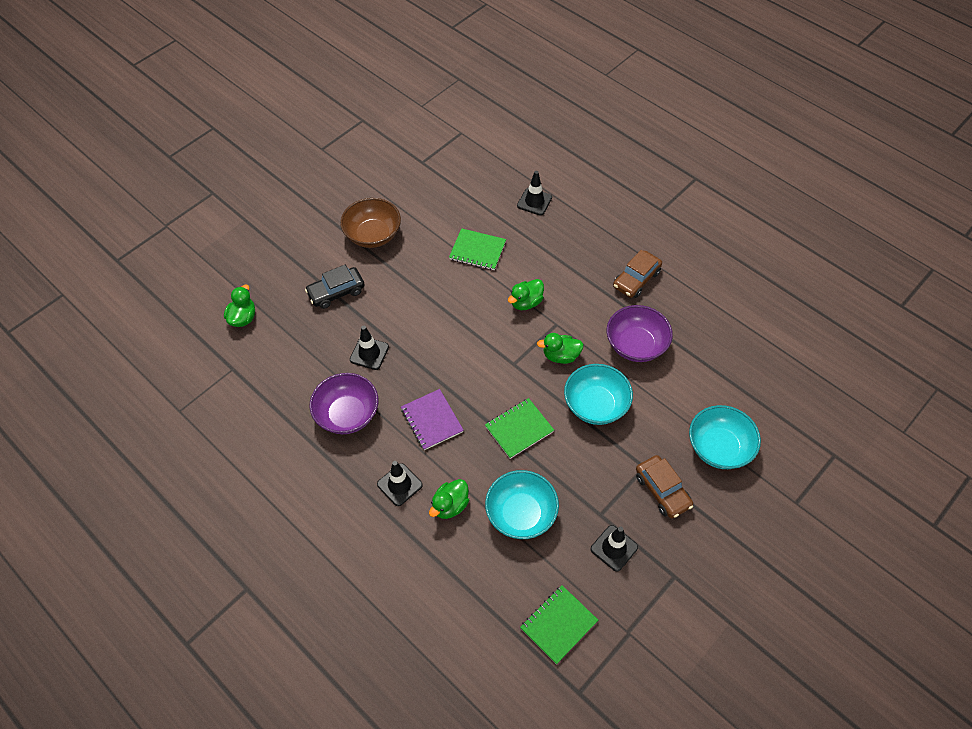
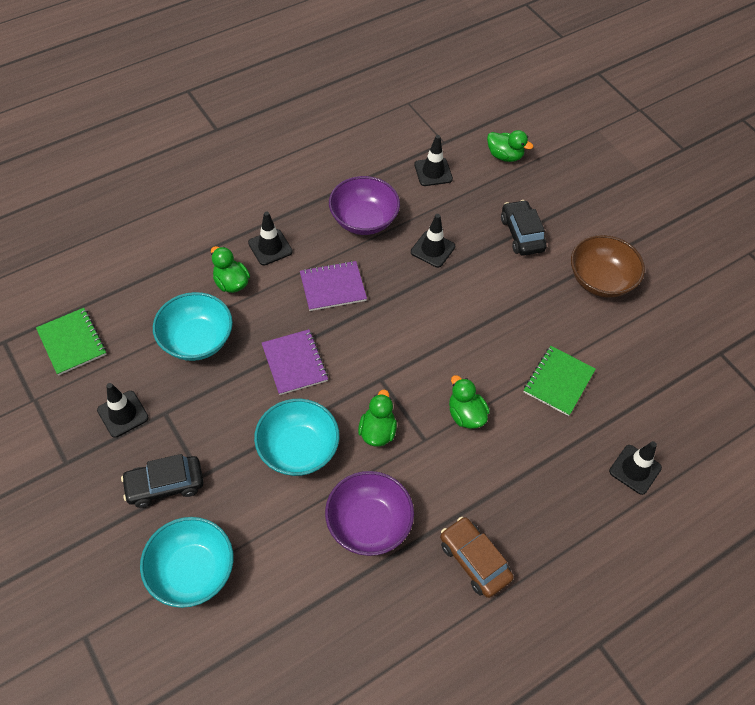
camera: 100 degrees right, 0 degrees up
(274, 370) = (433, 172): none -> black traffic cone
(519, 429) = (294, 363): green notebook -> purple notebook
(662, 490) = (165, 485): brown car -> black car

